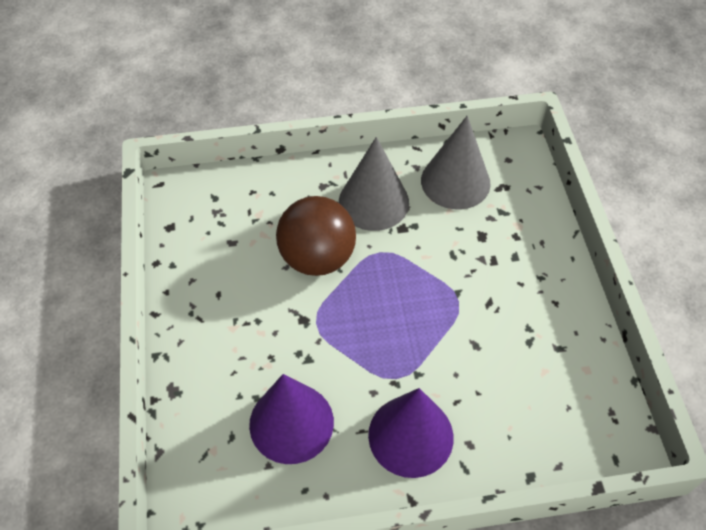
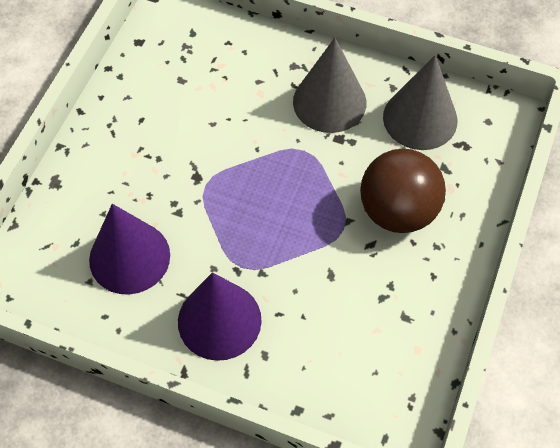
camera: 30 degrees right, 5 degrees up
(317, 258) = (244, 129): brown ball -> brown ball (398, 211)

